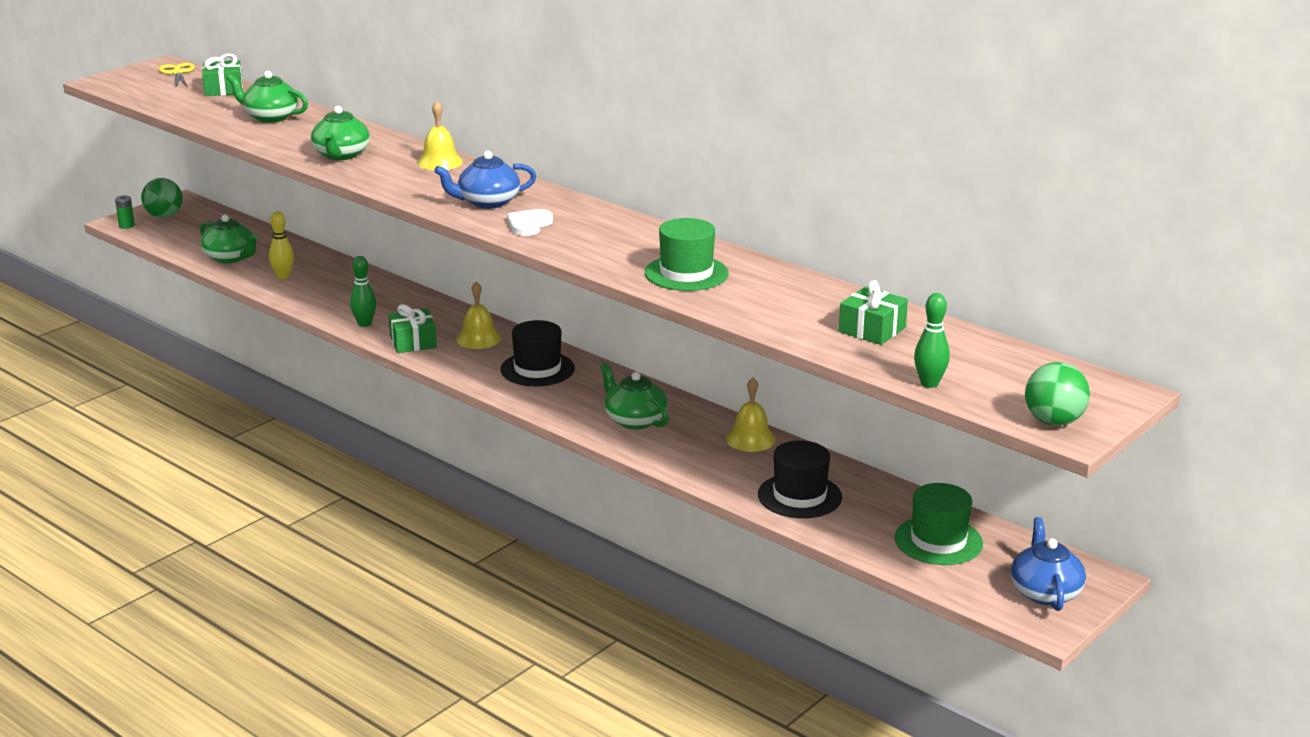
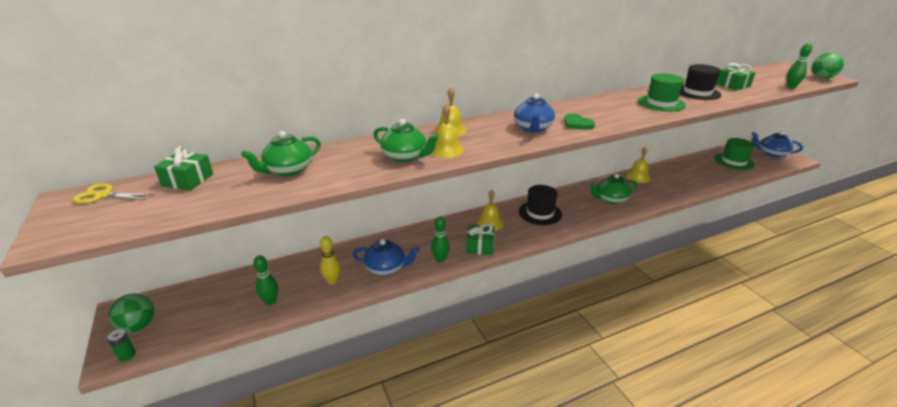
camera: 65 degrees left, 5 degrees up
(230, 258) = (270, 301): green teapot -> green bowling pin
(326, 298) = (386, 268): none -> blue teapot
(375, 169) = (446, 150): none -> yellow bell
(529, 225) = (577, 124): white heart -> green heart
(799, 496) = (695, 178): black hat -> black hat (697, 92)

